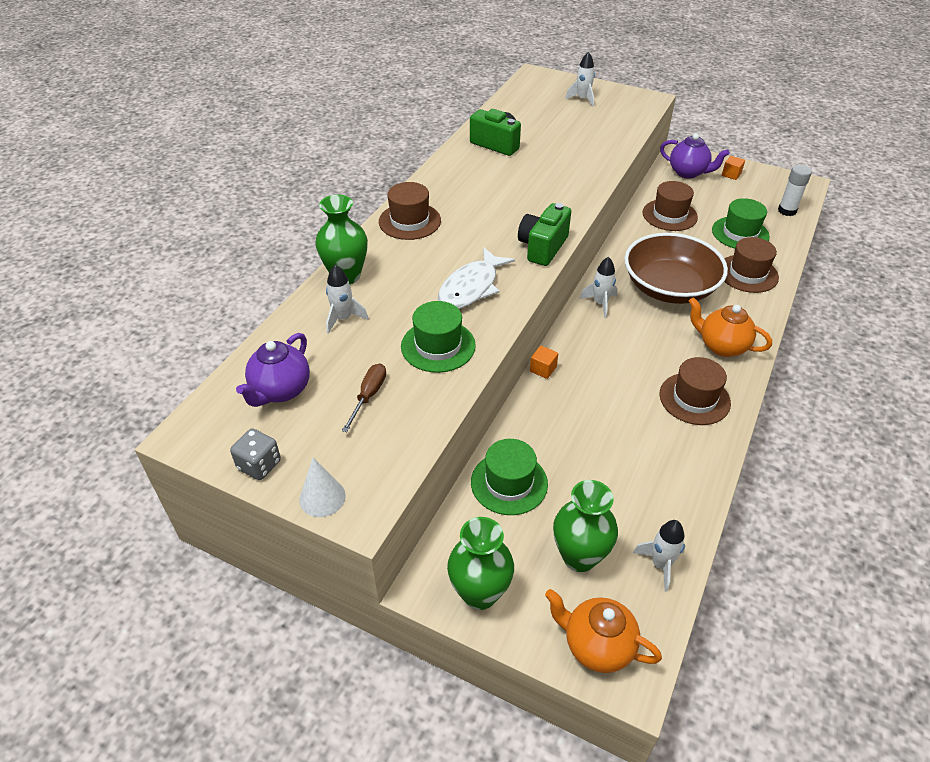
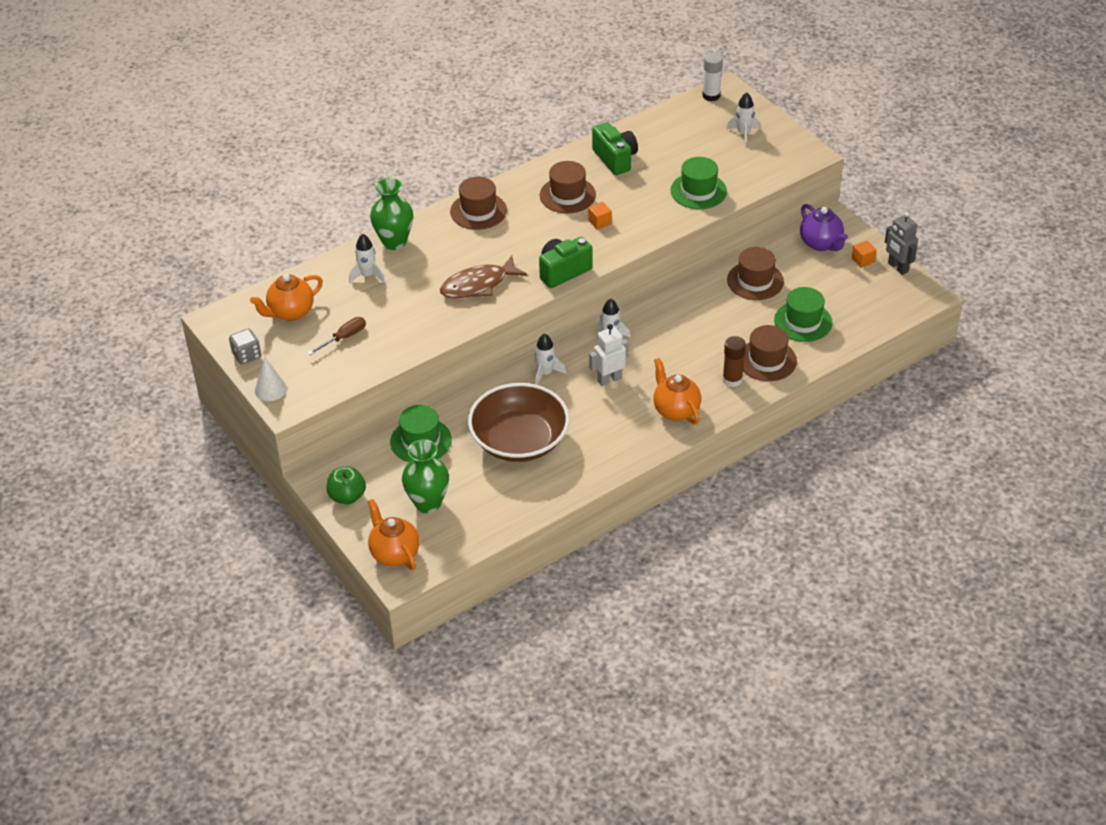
camera: 30 degrees right, 0 degrees up
(280, 391) = (290, 312): purple teapot -> orange teapot
(438, 346) = (417, 320): green hat -> green hat (698, 191)
(471, 287) = (478, 285): white fish -> brown fish
(480, 593) = (347, 496): green vase -> green apple
(543, 369) = (515, 373): orange cube -> orange cube (599, 222)
(635, 341) = (609, 379): none -> white robot
(660, 564) = (476, 530): white rocket -> white rocket (545, 373)
(669, 287) = (683, 347): brown bowl -> brown bowl (519, 440)
(694, 398) = (611, 439): brown hat -> brown hat (567, 195)
(738, 300) = (732, 380): none -> brown glue stick
(761, 171) = (897, 267): none -> grey robot
(787, 211) = (875, 316): white glue stick -> white glue stick (711, 96)

